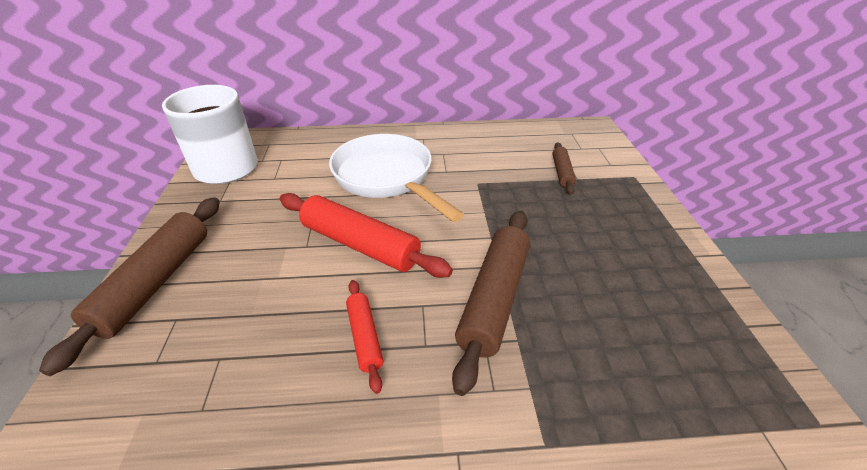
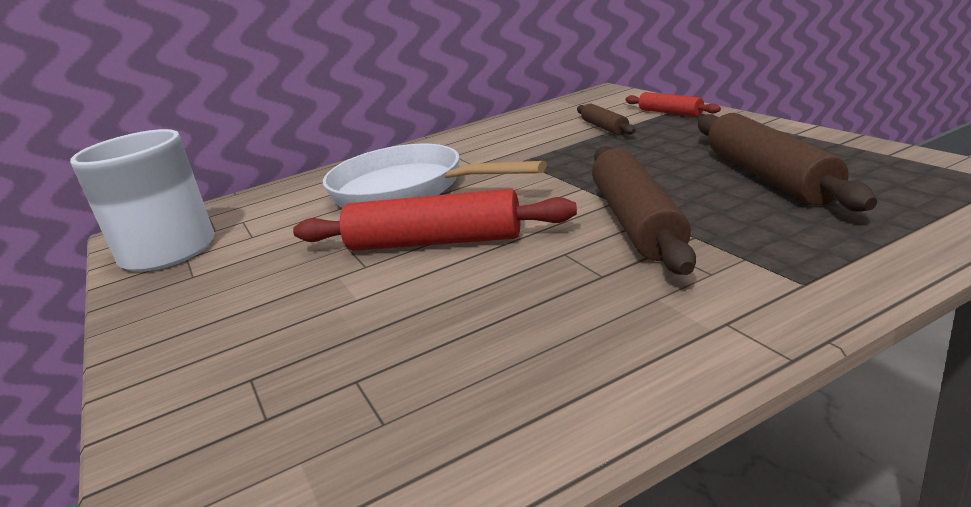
camera: 20 degrees left, 15 degrees down
(155, 282) = (179, 365): brown rolling pin -> brown rolling pin (769, 177)
(364, 337) = (525, 296): red rolling pin -> red rolling pin (670, 112)

